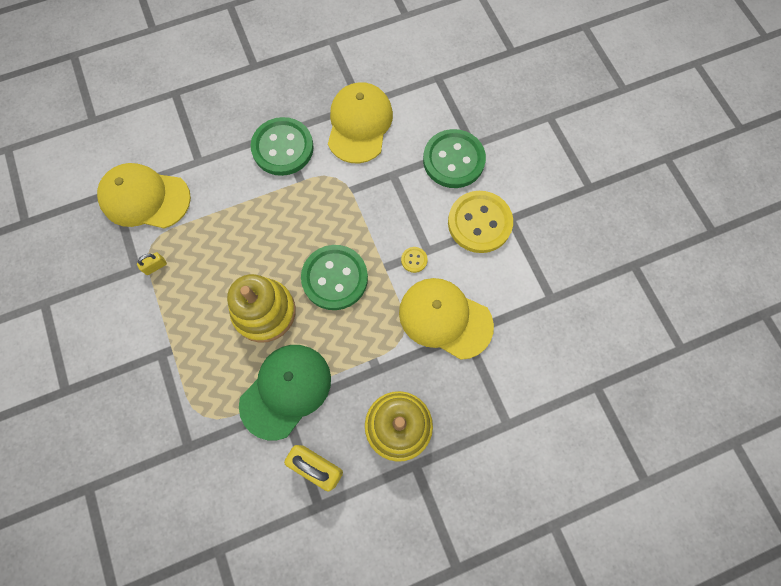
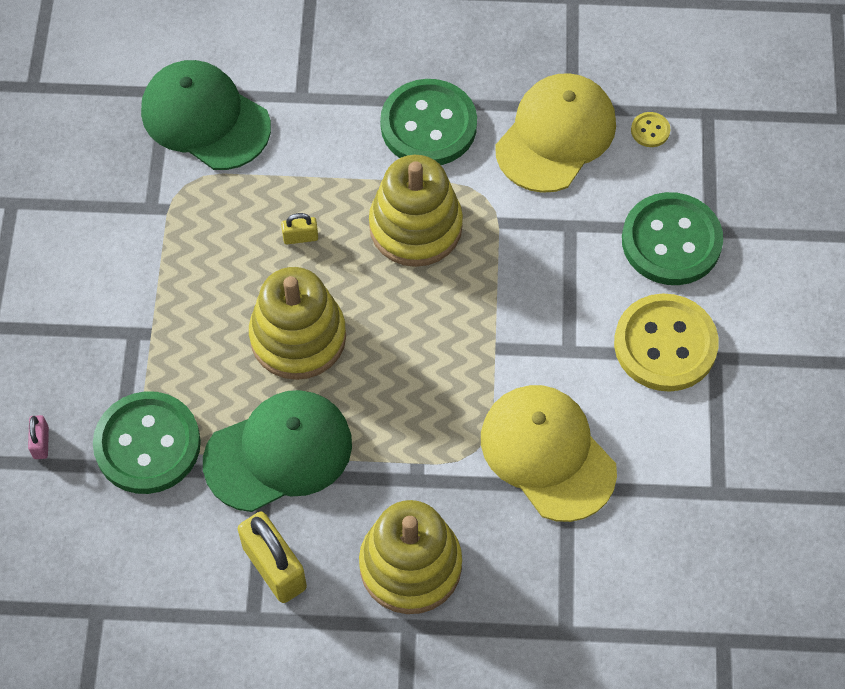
camera: 25 degrees right, 10 degrees down
(132, 453) = (41, 443): none -> pink padlock
(145, 198) = (205, 118): yellow cap -> green cap
(155, 266) = (178, 216): yellow padlock -> yellow padlock (300, 237)
(303, 213) = (415, 227): none -> yellow stacking toy
(335, 278) = (417, 333): green button -> green button (147, 444)
(414, 260) = (542, 356): yellow button -> yellow button (650, 130)

